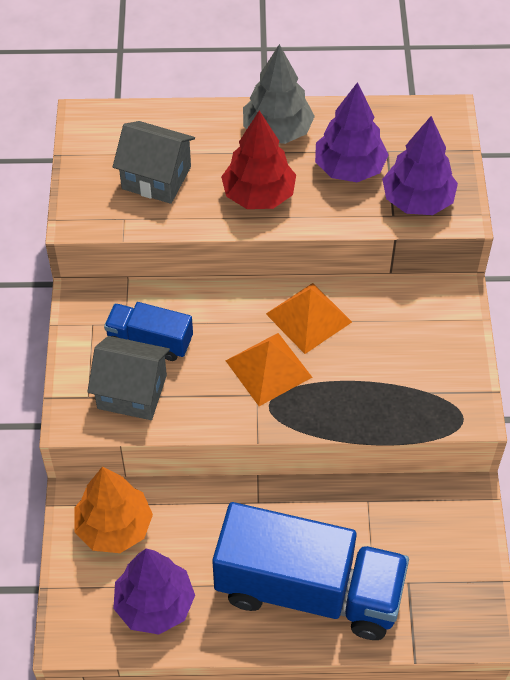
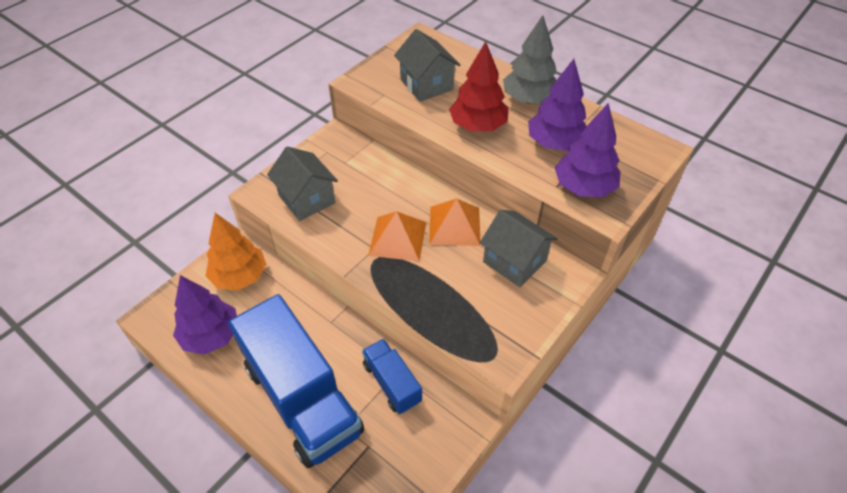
camera: 40 degrees right, 5 degrees down
(150, 341) = (347, 179): blue truck -> blue truck (392, 383)
(397, 316) = (514, 261): none -> grey house

